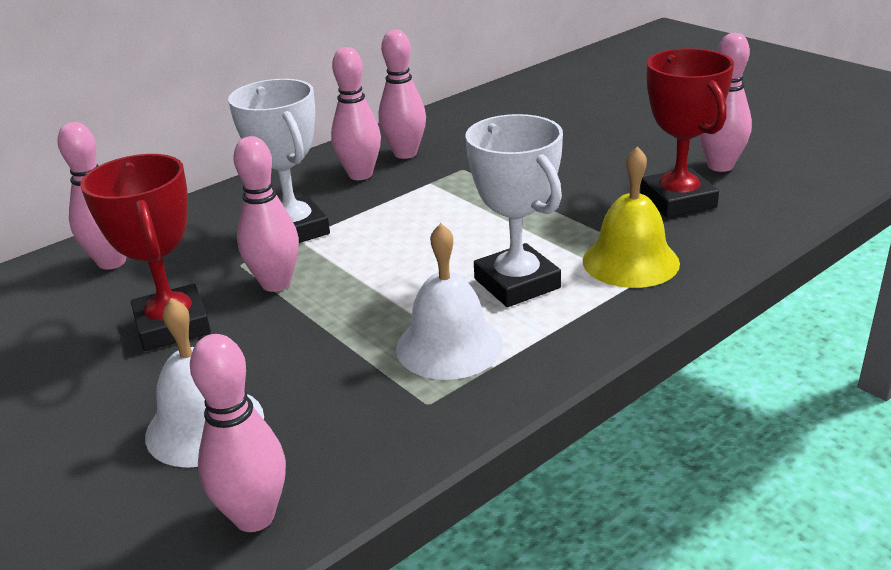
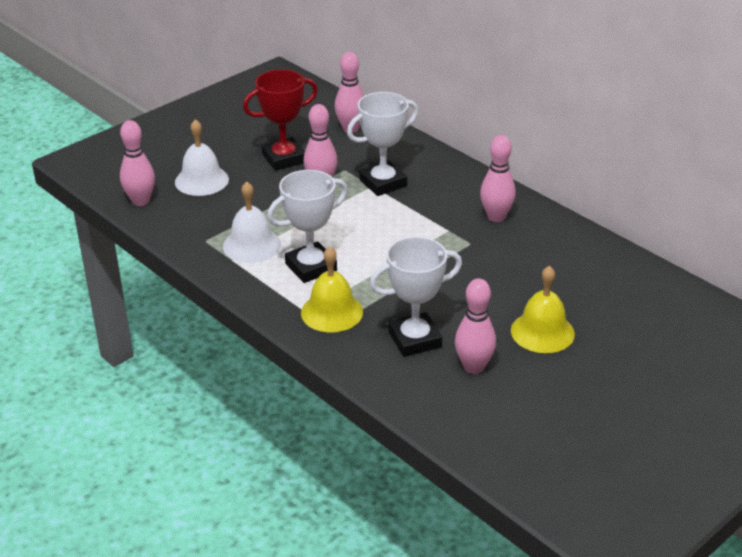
camera: 85 degrees right, 5 degrees up
(360, 175) = (460, 200): pink bowling pin -> none
(642, 131) = (542, 332): none -> yellow bell
(678, 201) = (415, 339): red trophy -> white trophy

